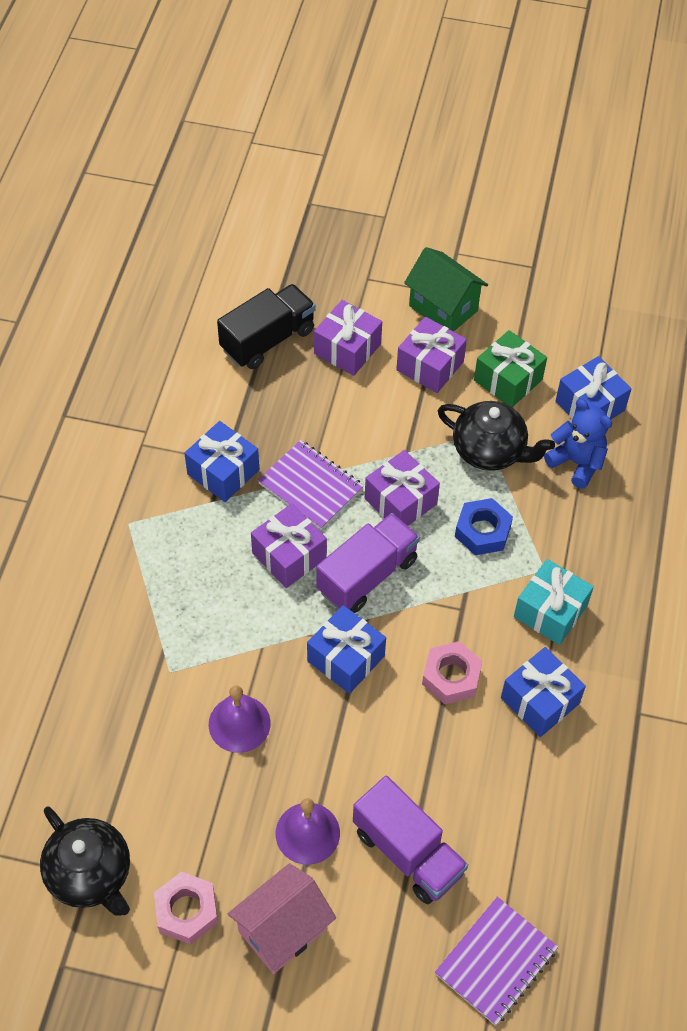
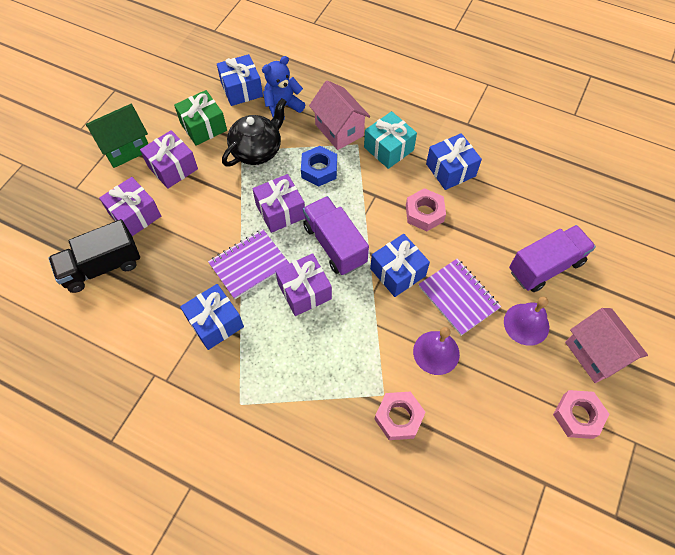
camera: 75 degrees left, 5 degrees up
(90, 874) = (544, 483): black teapot -> none
(144, 693) = (398, 417): none -> pink nut
(268, 340) = (102, 267): black truck -> black truck turned 90 degrees counterclockwise
(496, 961) = (620, 235): purple notebook -> purple notebook (458, 297)
(561, 541) = (339, 130): none -> pink house

